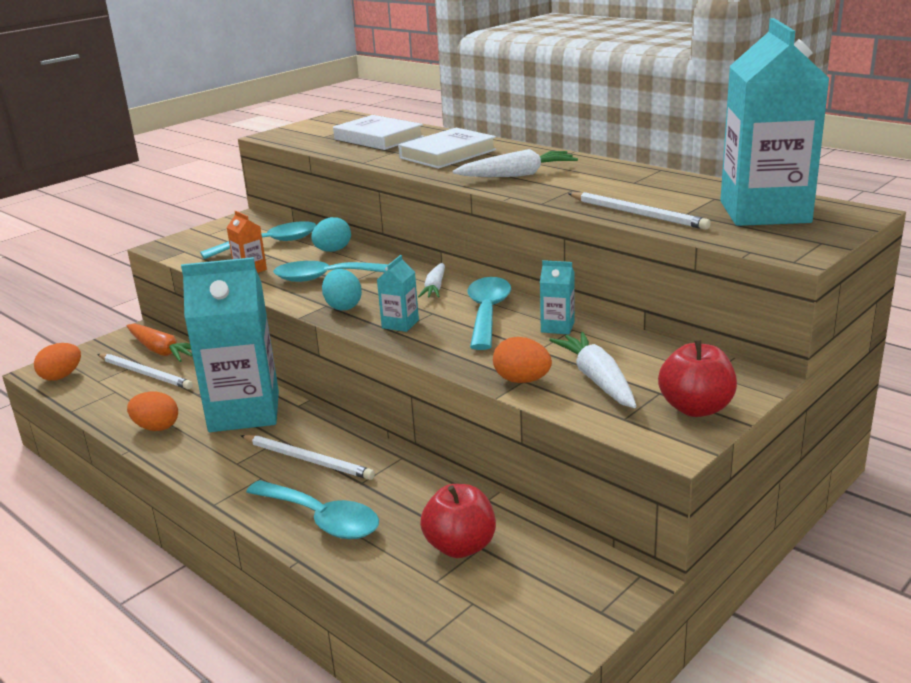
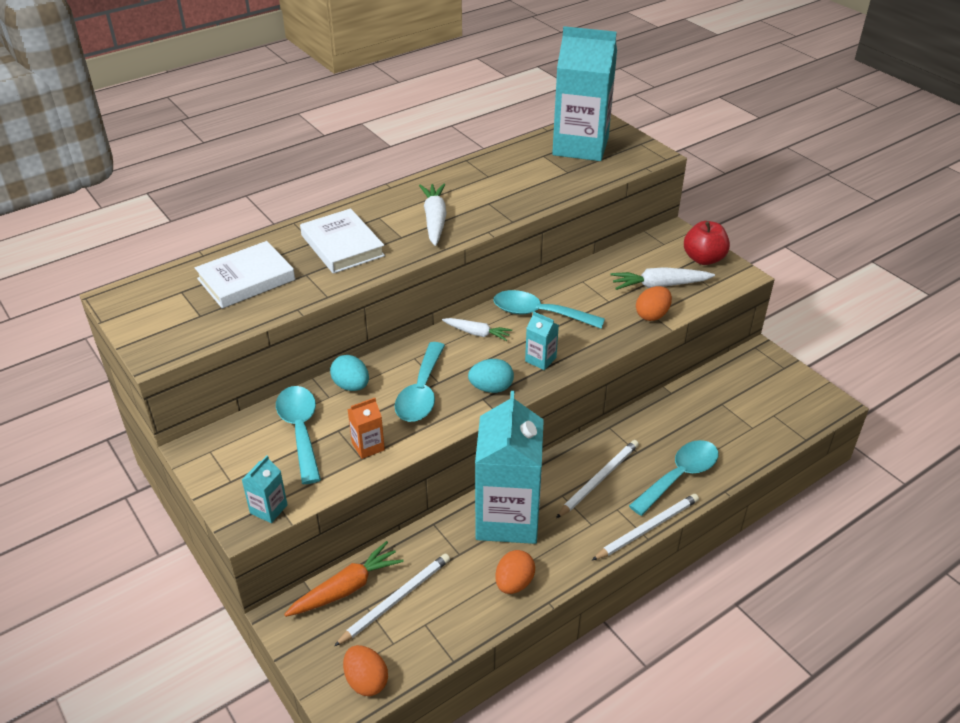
camera: 80 degrees left, 15 degrees up
(460, 546) = (720, 412): red apple -> none
(557, 327) = (577, 286): turquoise carton -> turquoise carton (268, 509)
(638, 214) = (559, 188): white pencil -> white pencil (647, 528)

